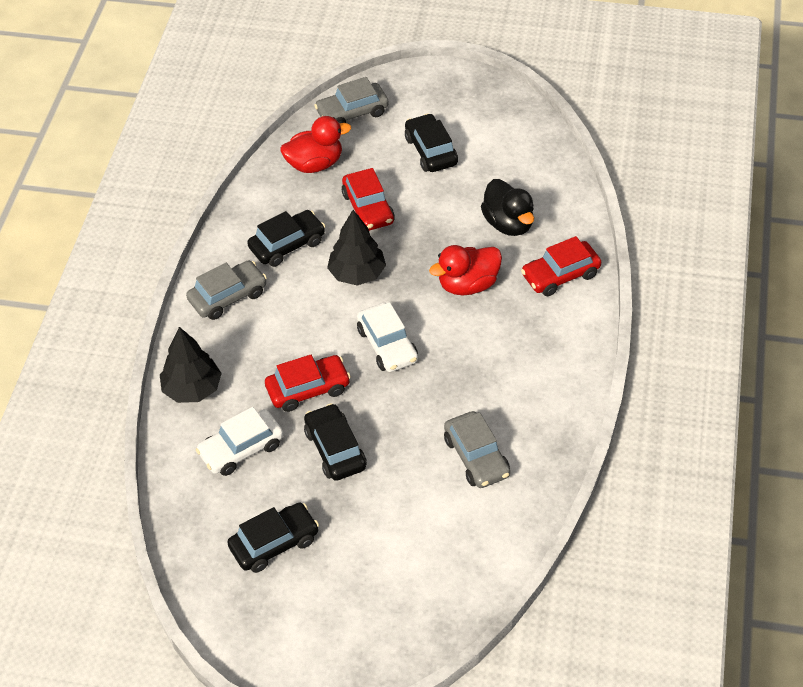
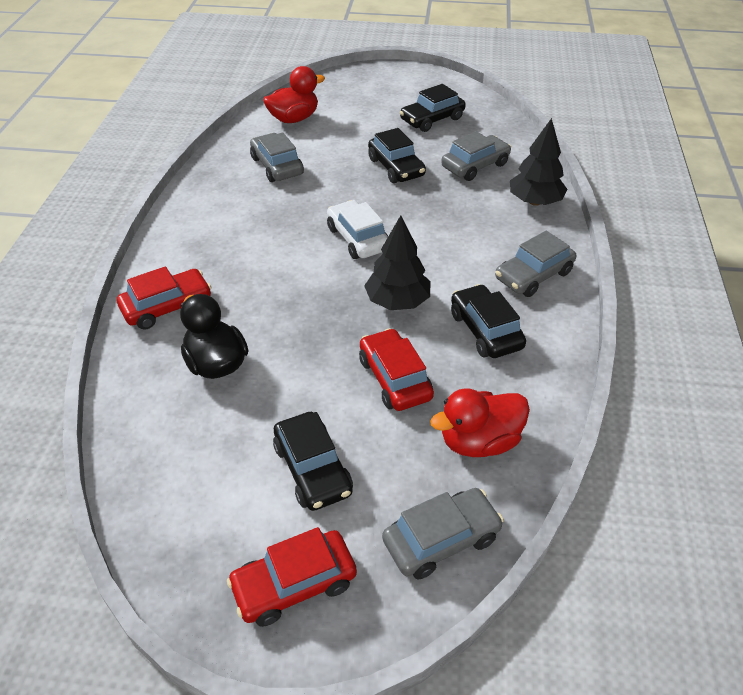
camera: 175 degrees right, 5 degrees down
(241, 449) = (475, 166): white car -> grey car
(287, 245) = (485, 330): black car -> black car turned 105 degrees clockwise
(308, 389) = (428, 204): red car -> red car (294, 584)
(468, 285) = (273, 294): red duck -> red duck (294, 119)

